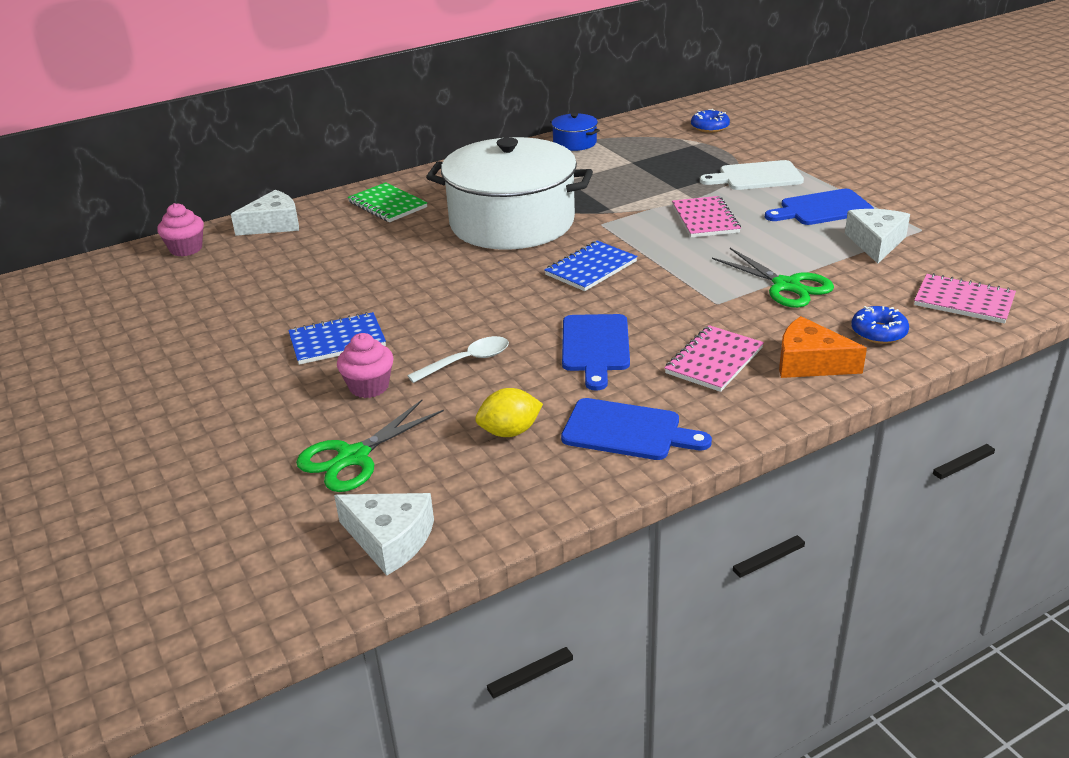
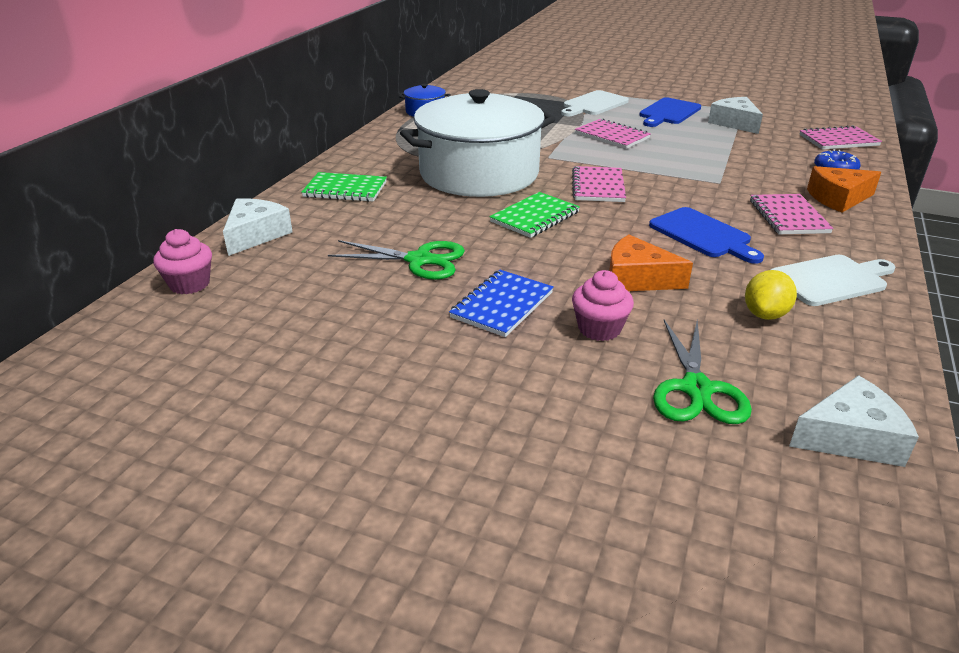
camera: 40 degrees left, 0 degrees up
(467, 361) = (637, 278): white spoon -> orange cheese
(485, 278) = (535, 217): none -> green notebook
(591, 268) = (598, 186): blue notebook -> pink notebook
(627, 431) = (831, 280): blue cutting board -> white cutting board
(709, 127) = (505, 83): blue donut -> none
(786, 286) = (737, 160): green scissors -> green scissors (419, 260)

